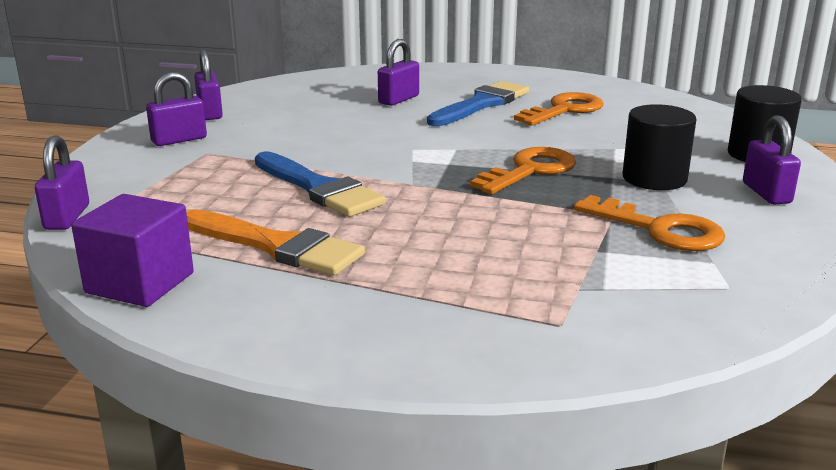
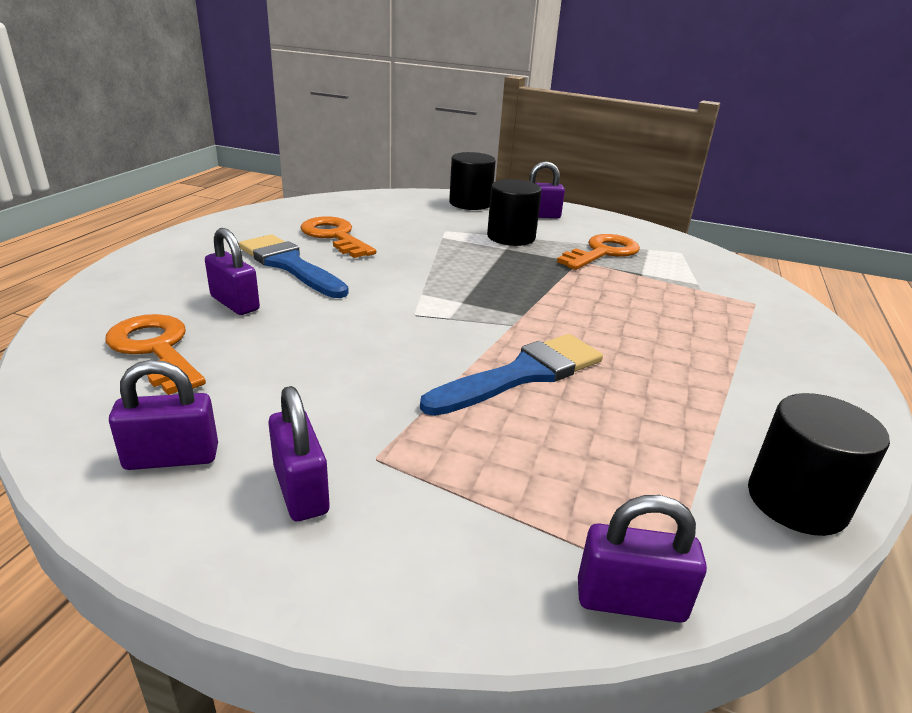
camera: 85 degrees left, 5 degrees up
(140, 283) = (796, 501): purple cube -> black cylinder
(277, 246) = (674, 407): orange brush -> none
(530, 170) = (487, 272): orange key -> orange key (155, 349)

